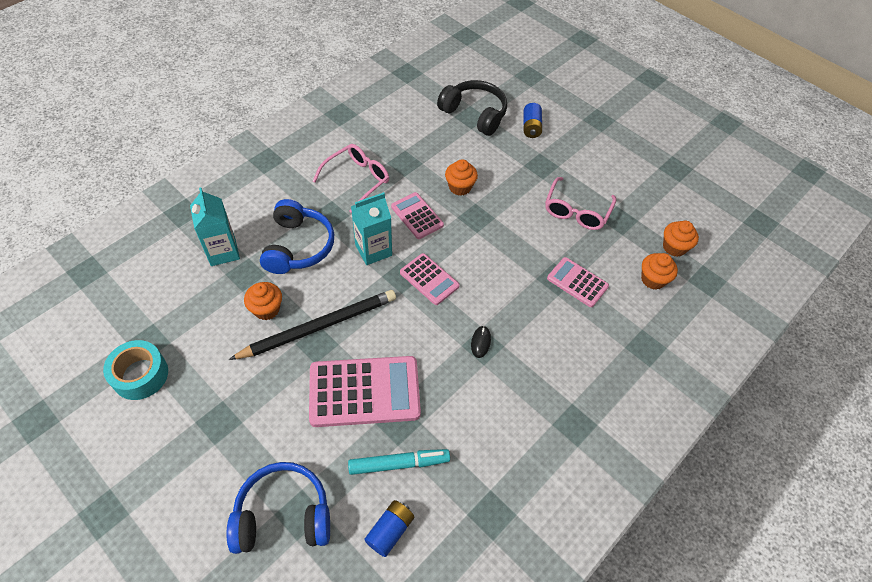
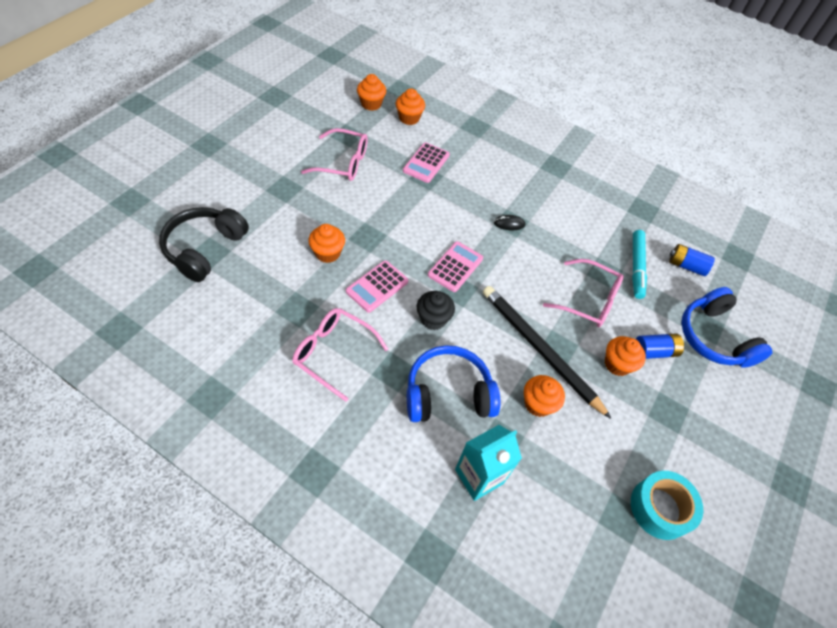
camera: 105 degrees left, 0 degrees up
(283, 392) = (617, 364): none -> orange cupcake
(364, 391) = (588, 300): pink calculator -> pink glasses
(373, 250) = (433, 319): turquoise carton -> black cupcake
(399, 464) = (636, 267): turquoise marker -> turquoise marker turned 150 degrees counterclockwise
(531, 127) = (224, 197): blue battery -> blue battery (654, 351)

